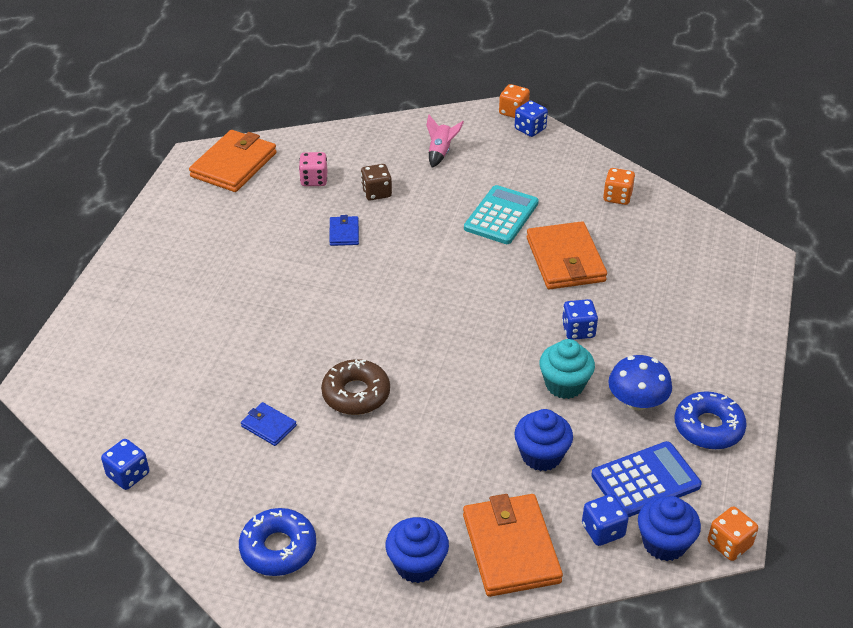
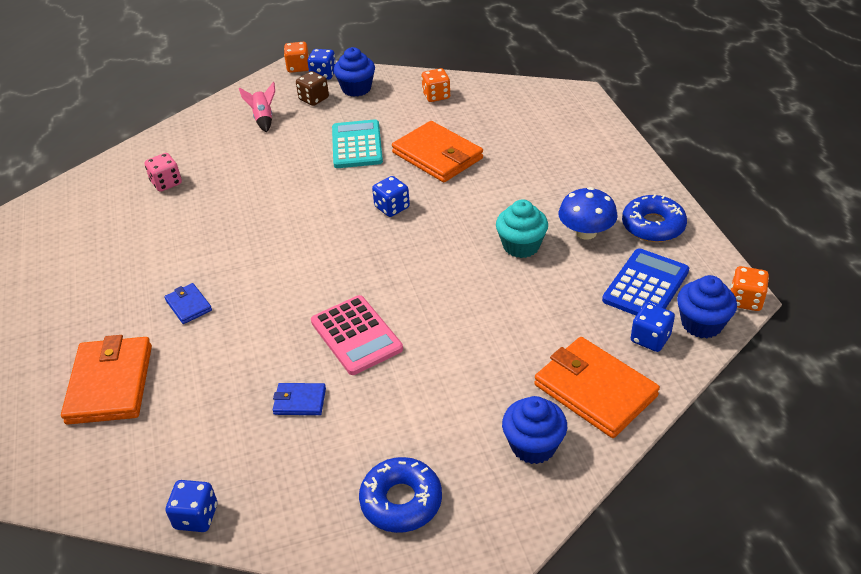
camera: 30 degrees left, 0 degrees up
(234, 165) = (77, 201): orange wallet -> orange wallet (110, 384)
(344, 233) = (231, 213): blue wallet -> blue wallet (188, 305)
(356, 394) = (356, 335): brown donut -> pink calculator
(376, 193) = (233, 170): brown dice -> brown dice (314, 99)
(541, 455) = (552, 307): blue cupcake -> blue cupcake (356, 88)
(578, 330) = (494, 202): blue dice -> blue dice (392, 207)

